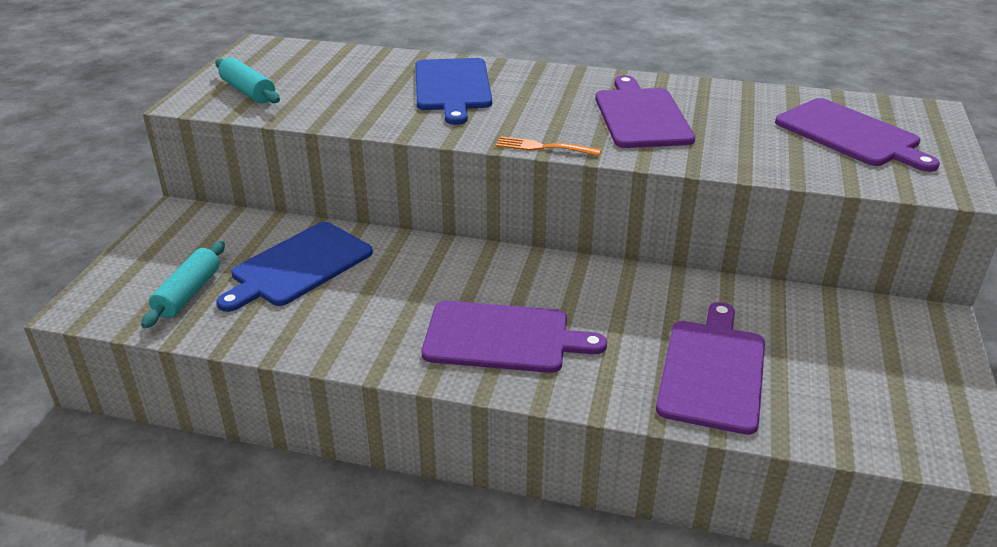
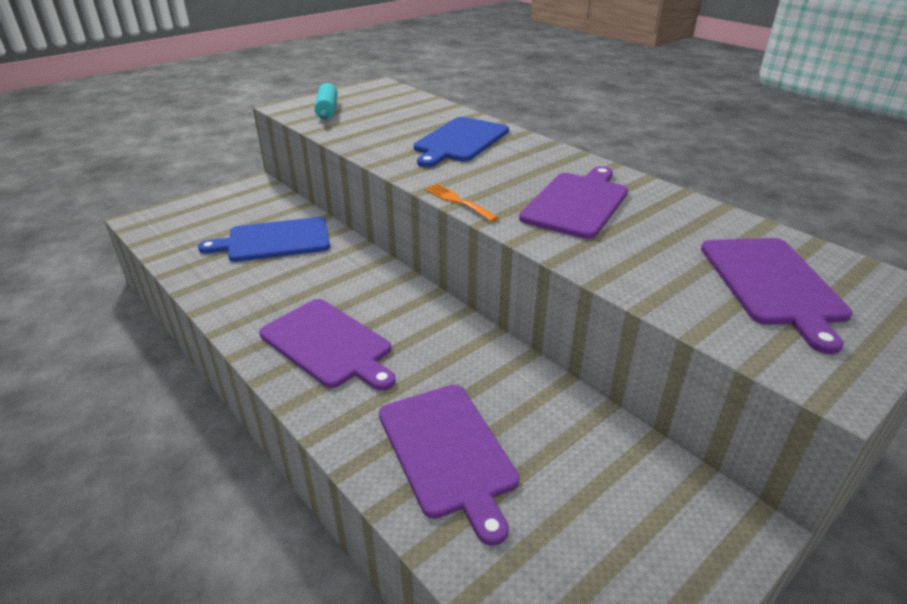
camera: 35 degrees right, 0 degrees up
(188, 293) = (197, 233): turquoise rolling pin -> none
(712, 371) = (448, 452): purple cutting board -> purple cutting board turned 105 degrees clockwise

